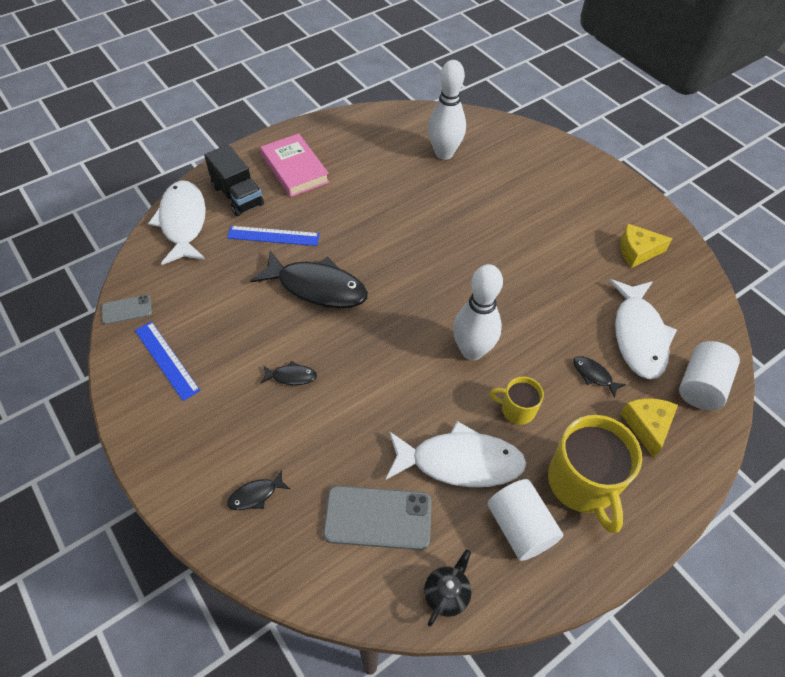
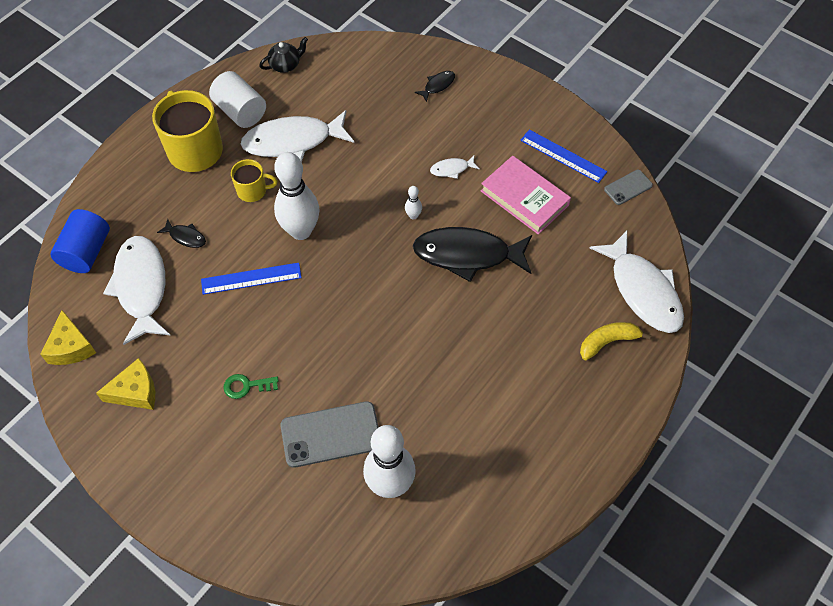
camera: 165 degrees right, 5 degrees up
(238, 195) = (608, 342): black truck -> yellow banana
(273, 236) = (540, 300): blue ruler -> blue ruler (251, 279)
(291, 376) = (452, 169): black fish -> white fish
(295, 169) = (565, 400): pink book -> pink book (524, 198)
(353, 337) = (413, 216): none -> white bowling pin
(378, 517) = (345, 93): grey phone -> grey phone (331, 434)
(446, 593) = (285, 65): black teapot -> black teapot turned 135 degrees counterclockwise
(542, 234) = (247, 386): none -> green key
(647, 426) = (139, 205): yellow cheese -> yellow cheese (71, 347)
(700, 386) = (86, 252): white cylinder -> blue cylinder

